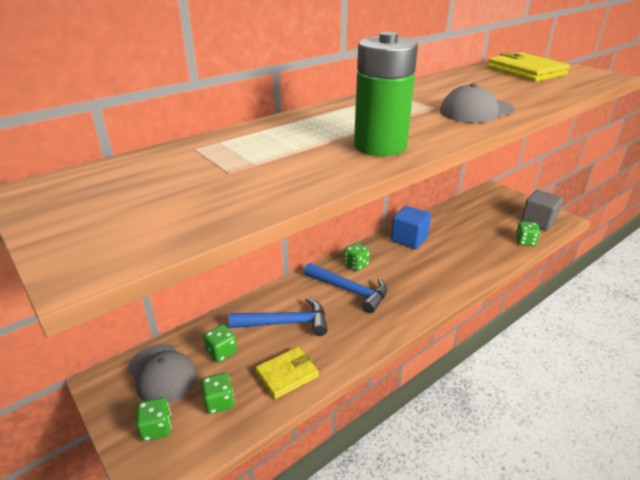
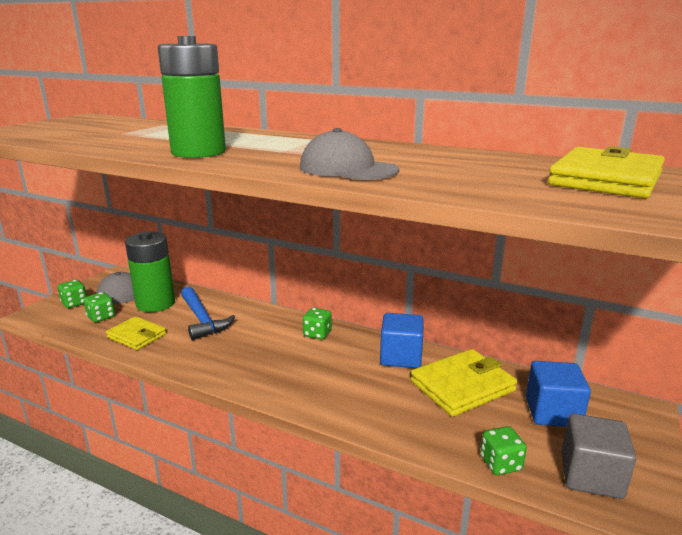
camera: 65 degrees right, 10 degrees down
(221, 352) = (155, 303): green dice -> green battery
(349, 290) = (269, 339): blue hammer -> none
(452, 229) = (462, 386): none -> yellow wallet
(487, 211) = (552, 412): none -> blue cube

